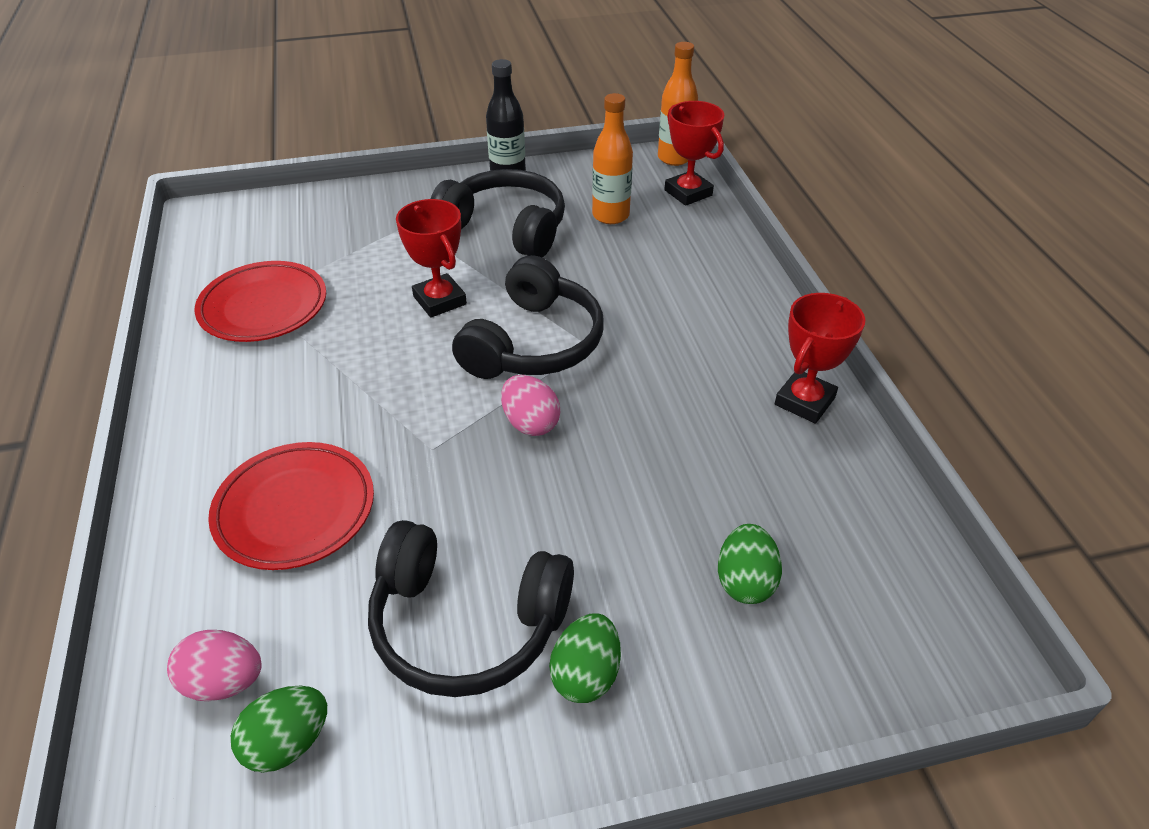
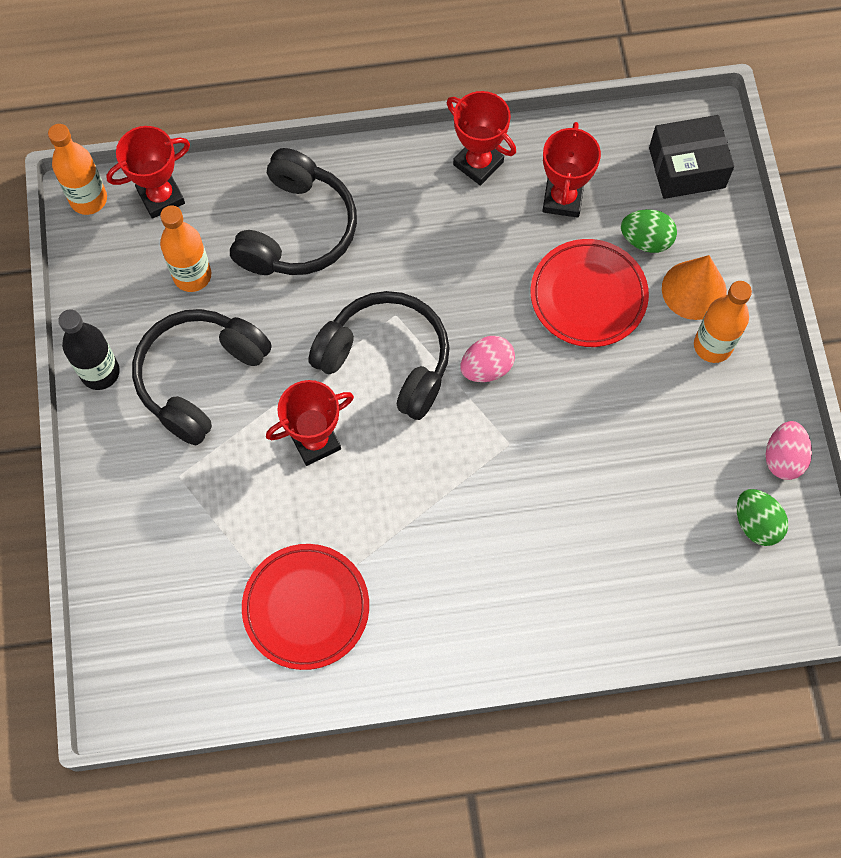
camera: 85 degrees left, 25 degrees up
(224, 682) = (713, 570): pink egg -> pink egg (783, 458)
(295, 510) = (568, 543): red plate -> red plate (588, 296)
(466, 624) = (674, 417): black headphones -> black headphones (297, 230)
(586, 674) = (712, 346): green egg -> orange bottle
(676, 646) = (694, 290): none -> orange cone
(781, 484) = (562, 199): none -> red trophy
(885, 632) = (686, 168): none -> black box

